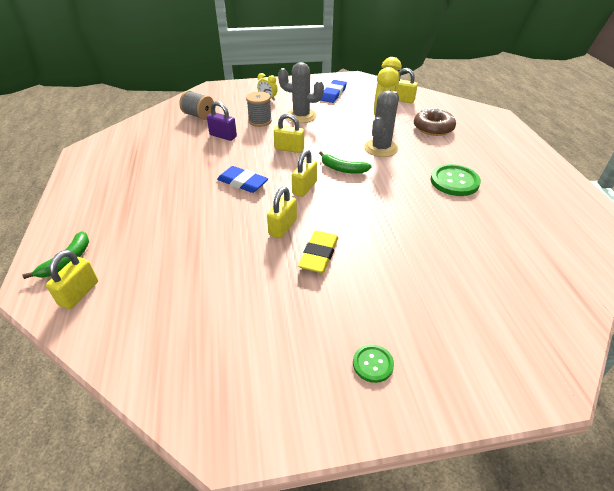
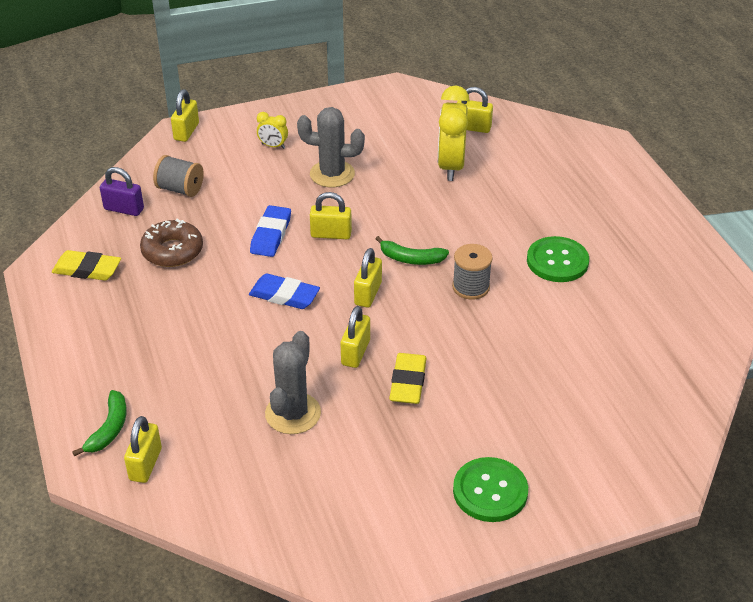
camera: 10 degrees left, 0 degrees up
(115, 153) = (87, 269): none -> yellow eraser
(217, 88) = (186, 132): none -> yellow padlock
(223, 136) = (230, 222): purple padlock -> purple padlock (124, 209)
(260, 121) = (274, 190): grey spool -> grey spool (471, 287)
(333, 94) = (369, 126): blue eraser -> blue eraser (271, 235)
(373, 364) = (490, 491): green button -> green button, size x1.79
(381, 148) = (456, 219): grey cactus -> grey cactus (293, 413)
(433, 128) = (522, 176): brown donut -> brown donut (172, 251)

